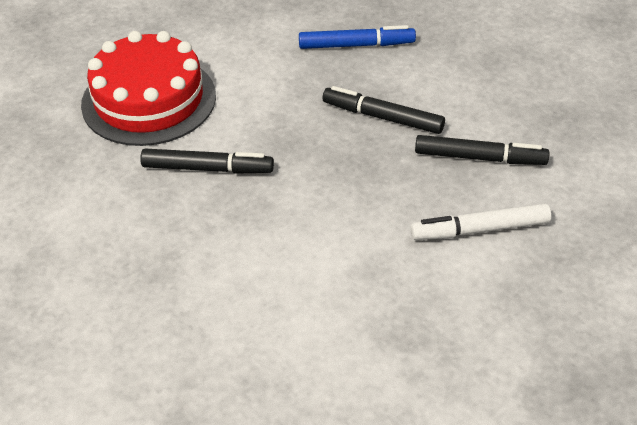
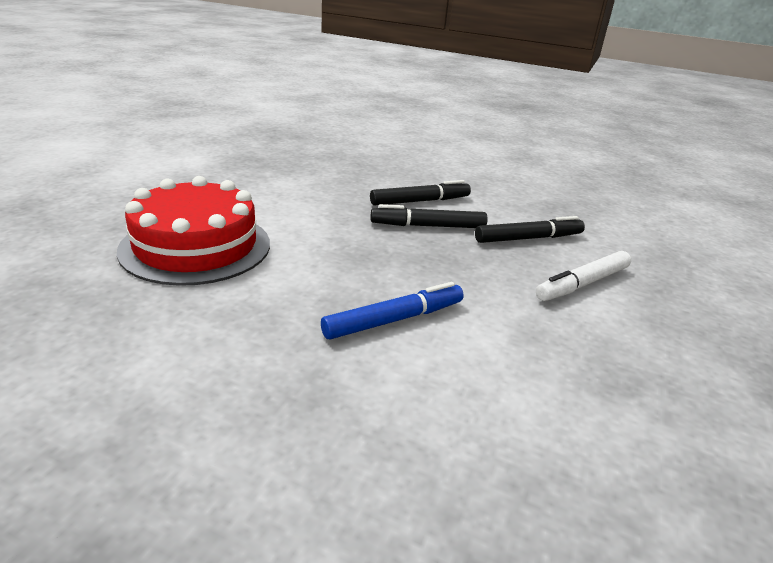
camera: 30 degrees left, 15 degrees down
(207, 169) = (300, 288): black marker -> black marker (420, 201)
(356, 45) = (364, 187): blue marker -> blue marker (394, 320)

